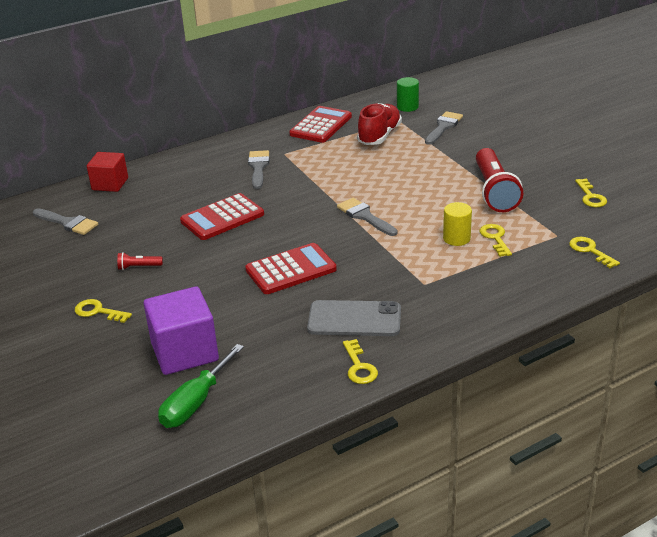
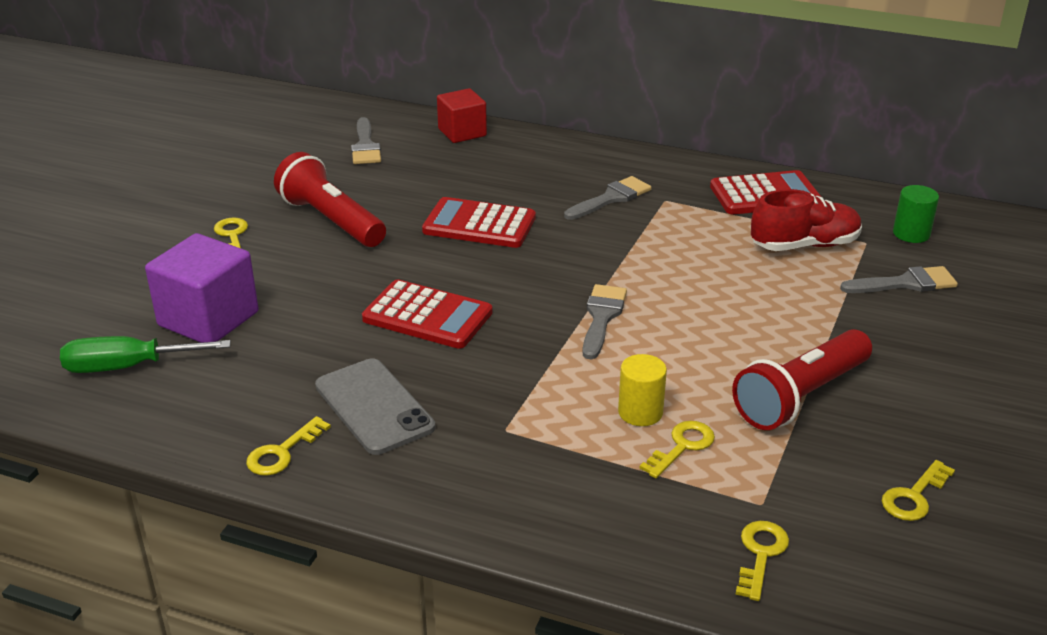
camera: 50 degrees right, 0 degrees up
(138, 267) = (331, 220): red flashlight -> red flashlight, size x2.41

